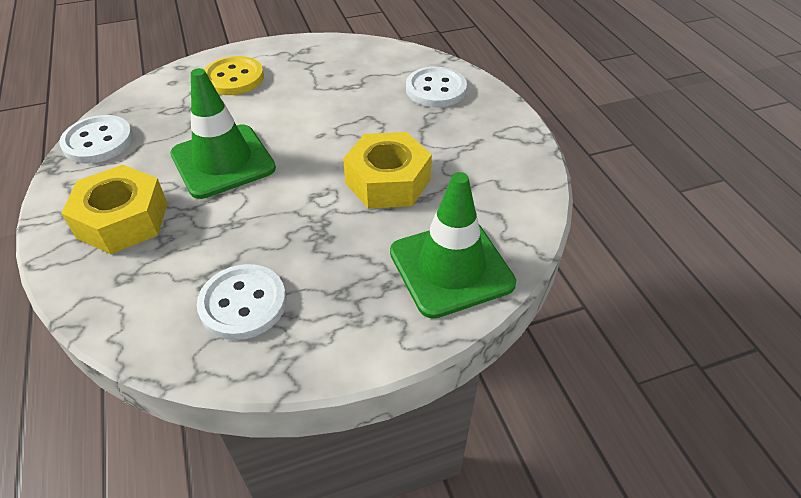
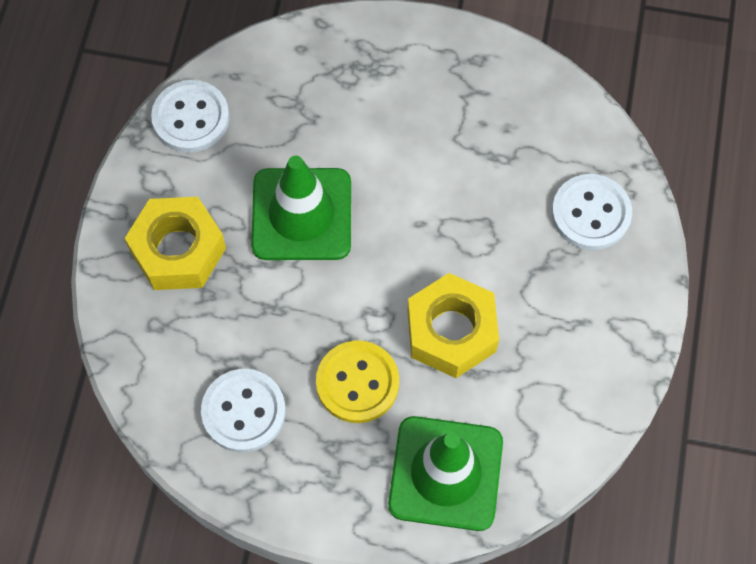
camera: 30 degrees right, 20 degrees up
(234, 78) = (371, 76): yellow button -> yellow button (357, 383)

